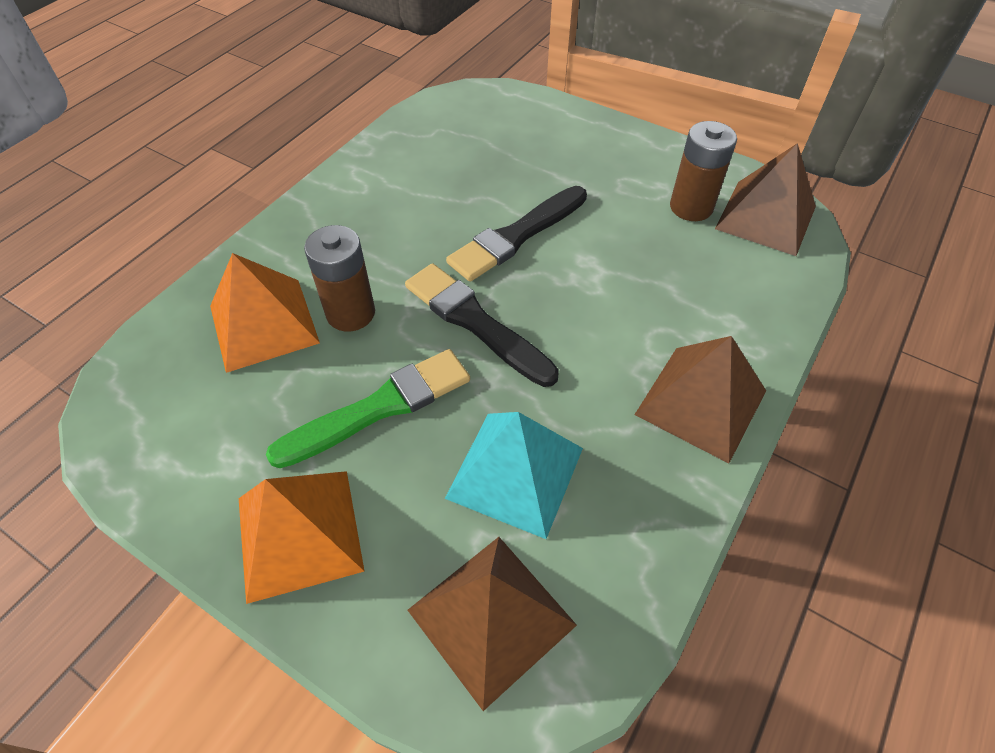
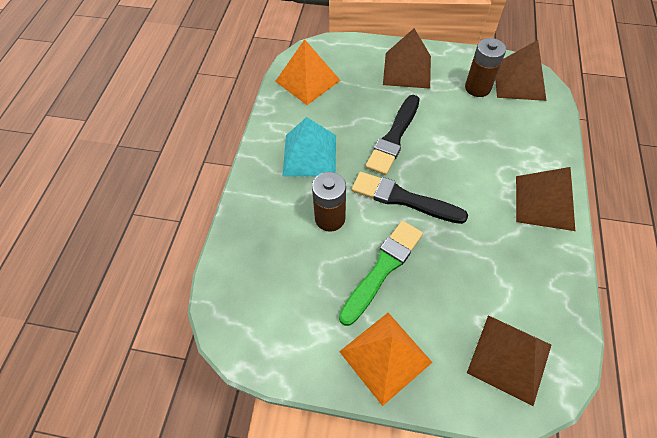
camera: 20 degrees left, 5 degrees up
(263, 324) = (283, 243): orange pyramid -> orange pyramid (307, 81)
(515, 472) = (476, 277): turquoise pyramid -> turquoise pyramid (310, 155)
(595, 154) = (407, 70): none -> brown pyramid

